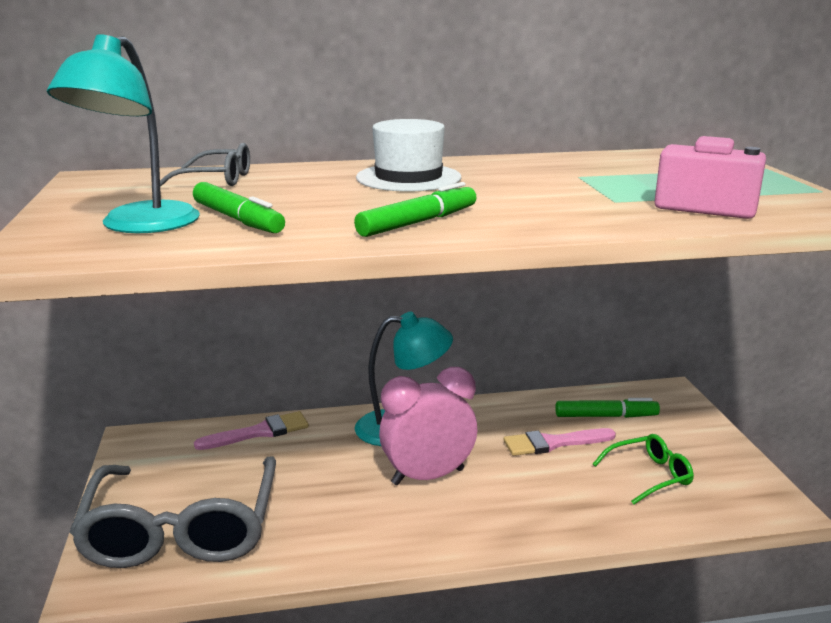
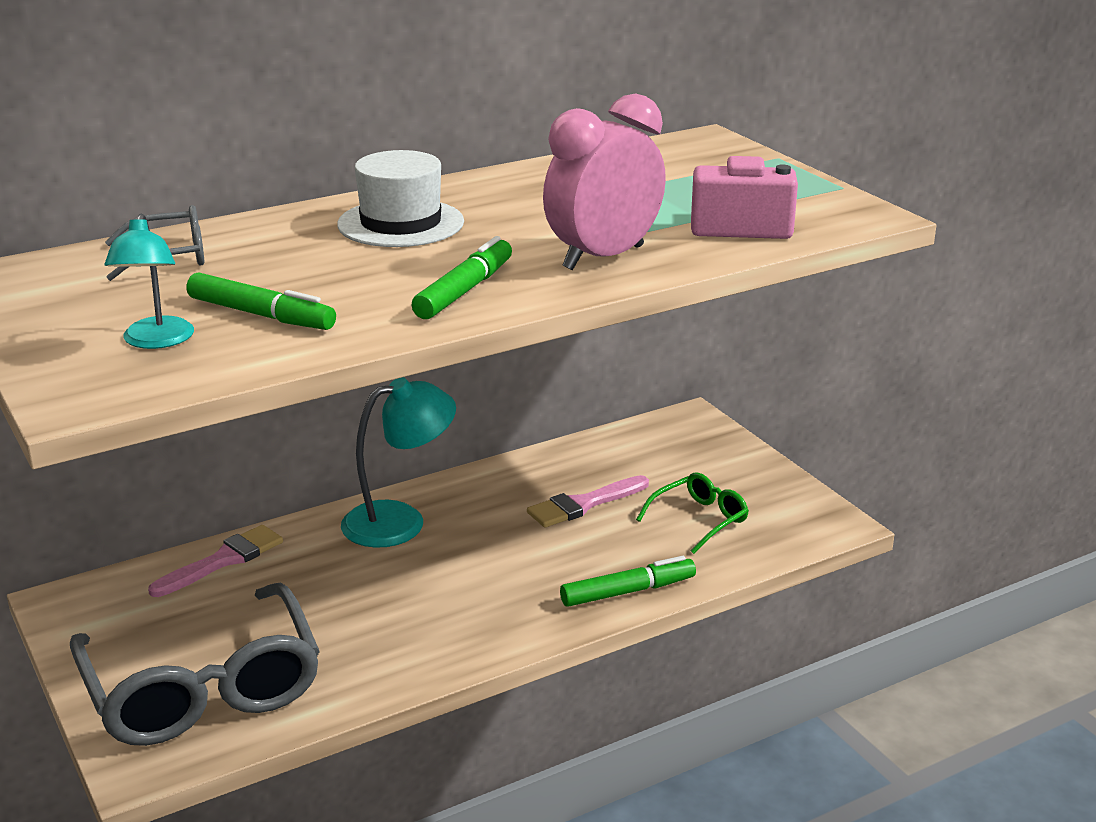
camera: 20 degrees left, 5 degrees up
(139, 226) = (156, 341): turquoise lamp -> turquoise lamp, size x0.63
(428, 476) = (459, 570): pink clock -> pink clock (603, 258)
(606, 416) = (630, 461): green marker -> green marker (628, 591)

